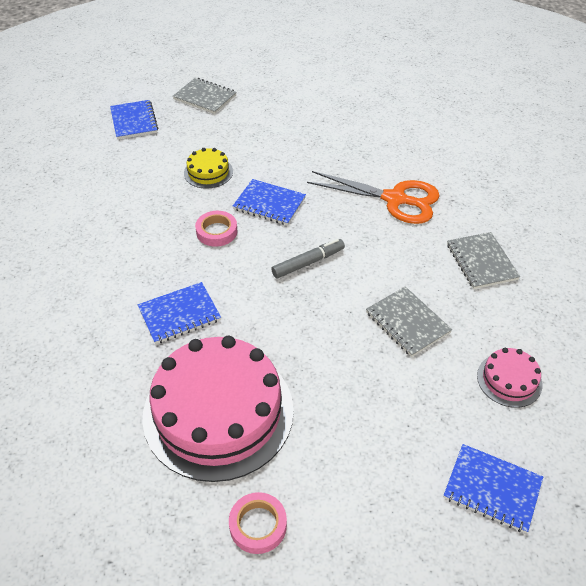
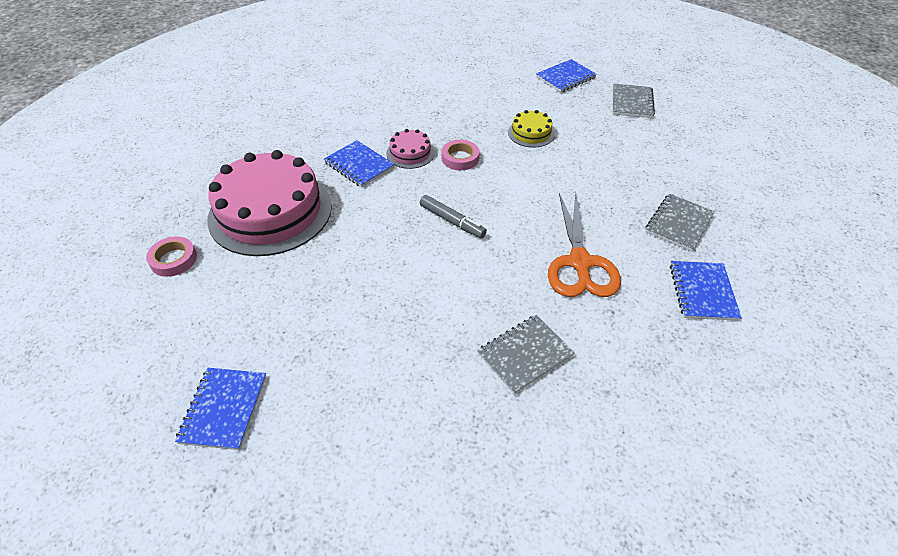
camera: 70 degrees right, 0 degrees up
(269, 204) = (514, 178): blue notebook -> blue notebook (702, 292)
(407, 322) = (407, 307): grey notebook -> grey notebook (679, 223)
(509, 380) = (360, 406): pink cake -> pink cake (410, 153)

